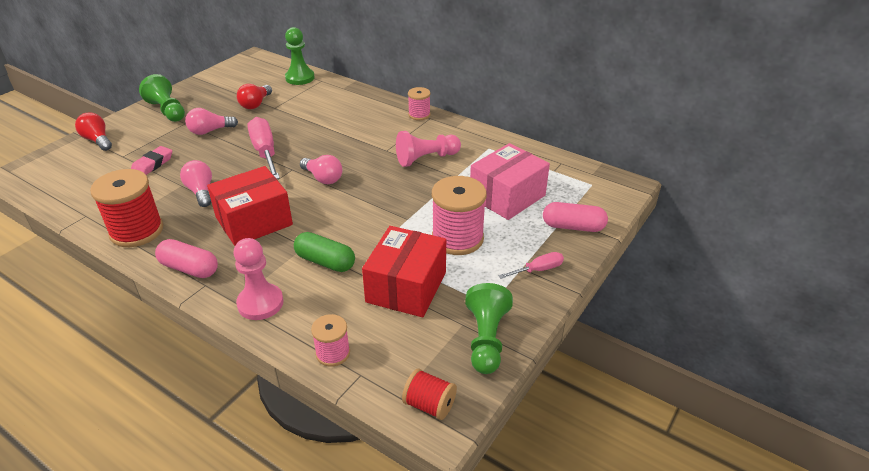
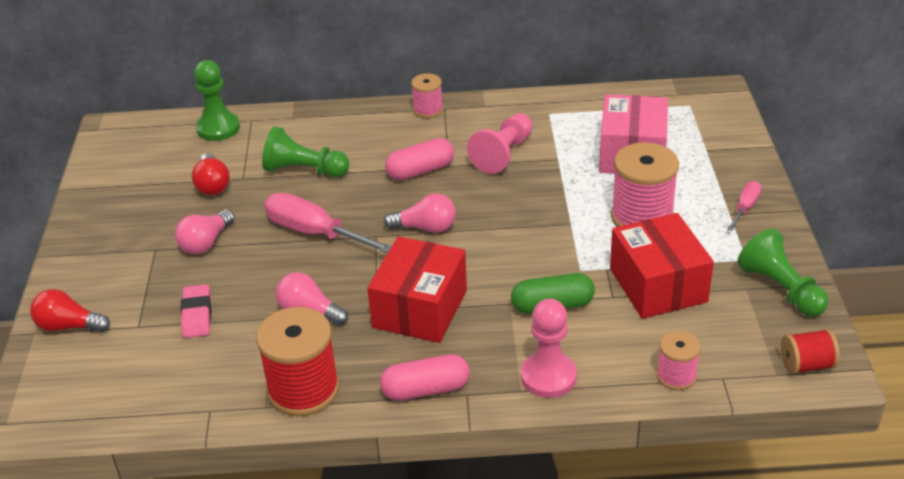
camera: 35 degrees left, 0 degrees up
(167, 111) = (104, 246): green pawn -> green pawn (304, 170)
(573, 226) = (724, 153): pink capsule -> pink capsule (420, 170)

